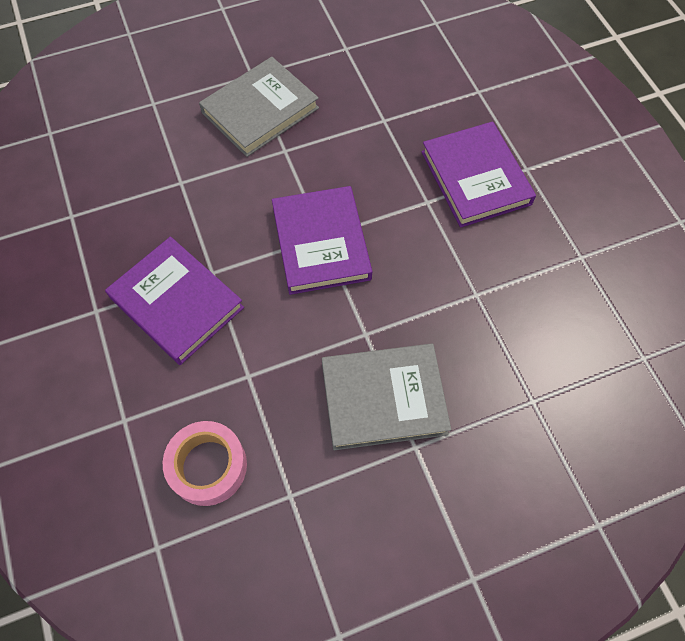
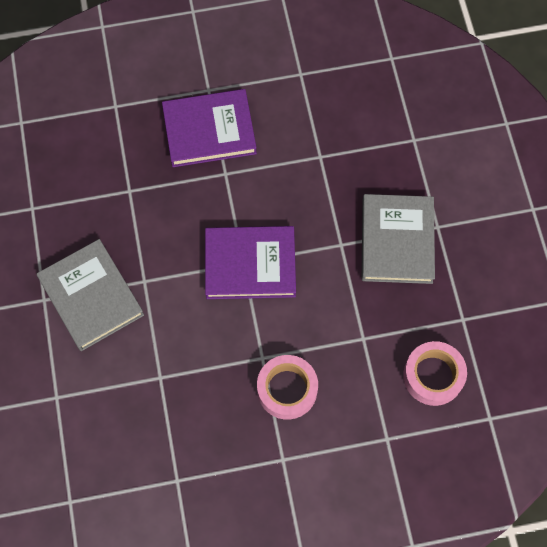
camera: 80 degrees left, 5 degrees up
(176, 303) = (287, 389): purple book -> pink tape

